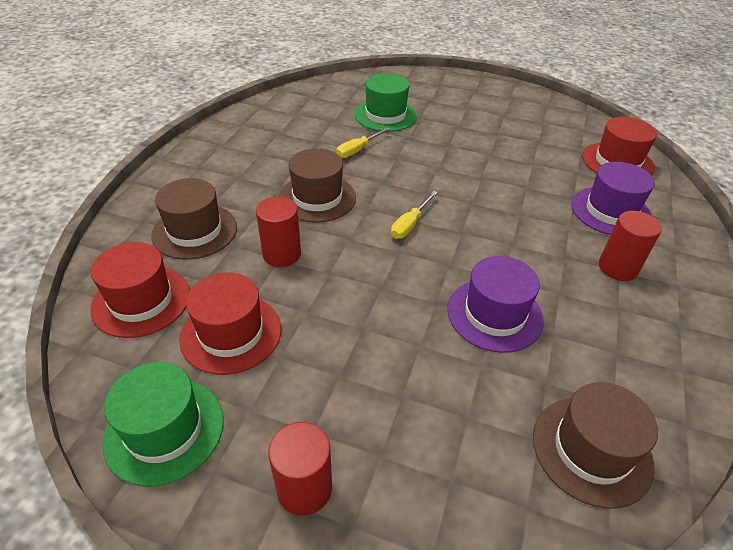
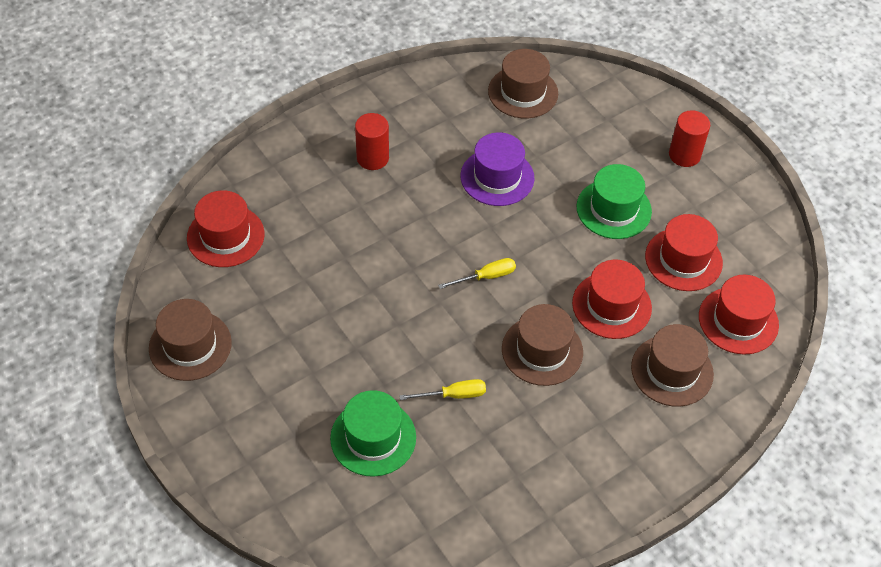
camera: 145 degrees left, 10 degrees up
(164, 430) = (748, 221): green hat -> green hat (613, 209)
(282, 254) = (611, 305): red cylinder -> red hat
(541, 109) = (190, 345): none -> brown hat
(610, 211) = (309, 197): purple hat -> none

